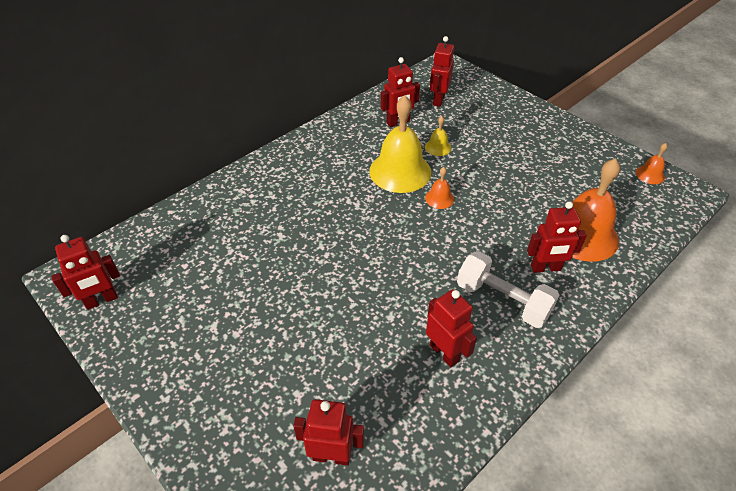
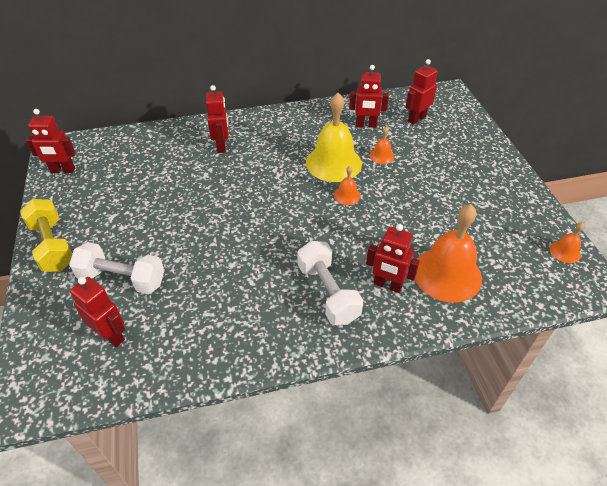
camera: 30 degrees right, 0 degrees up
(170, 393) = (53, 246): none -> yellow dumbbell
(288, 389) = (122, 279): none -> white dumbbell
(438, 147) = (382, 156): yellow bell -> orange bell
(444, 353) = (247, 308): red robot -> red robot (222, 146)

